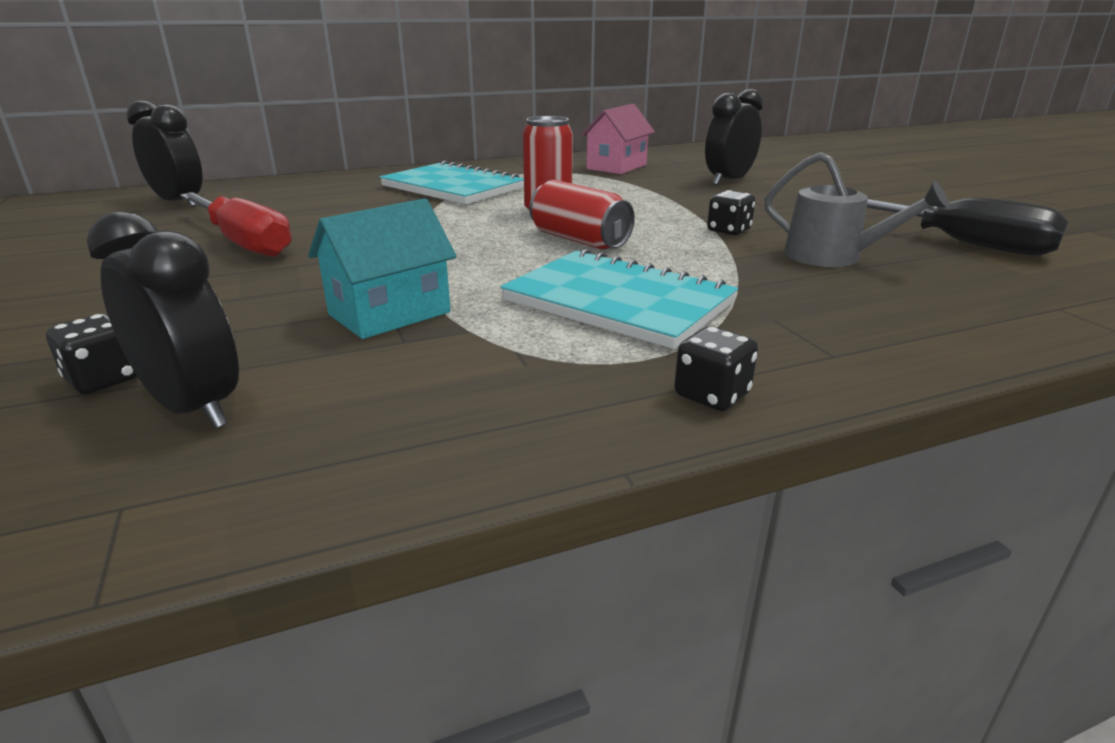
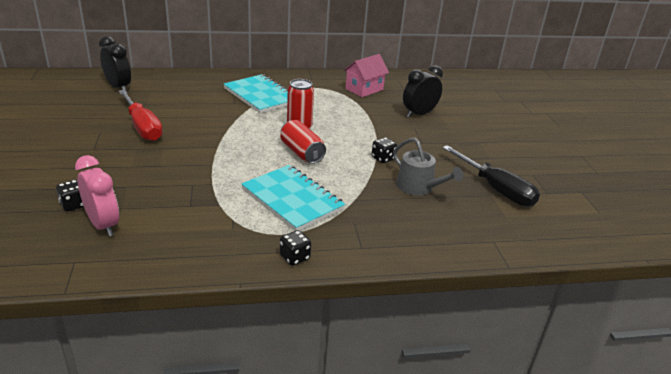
camera: 10 degrees right, 5 degrees up
(194, 407) = (103, 225): black clock -> pink clock
(389, 313) = (191, 188): turquoise house -> none

